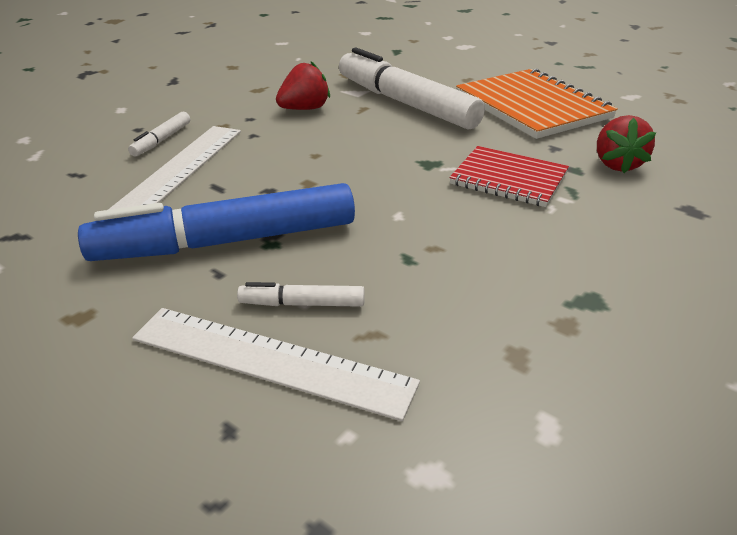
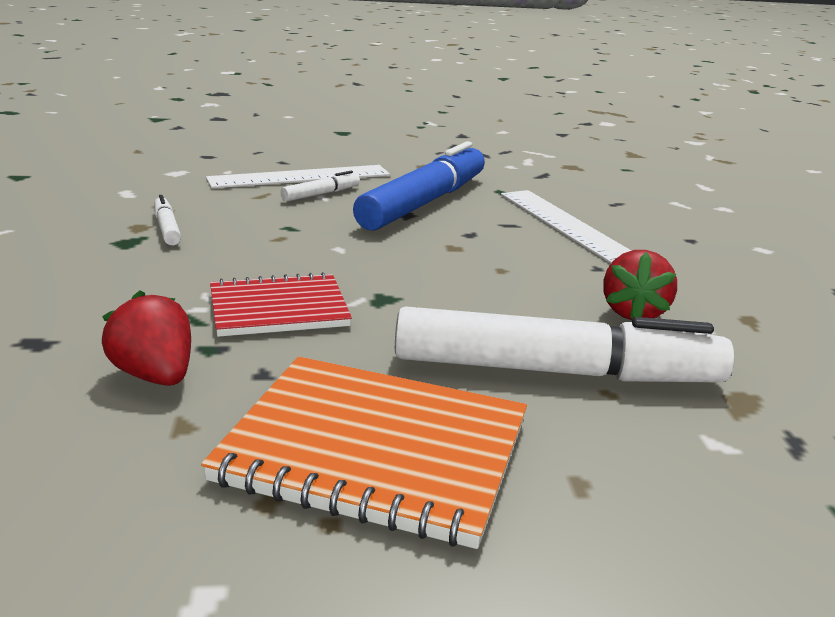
camera: 135 degrees right, 10 degrees down
(161, 140) = (644, 238): white marker -> white marker (167, 228)

